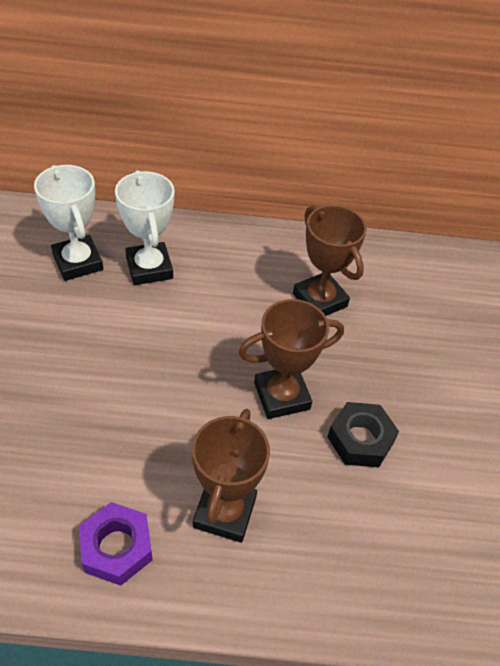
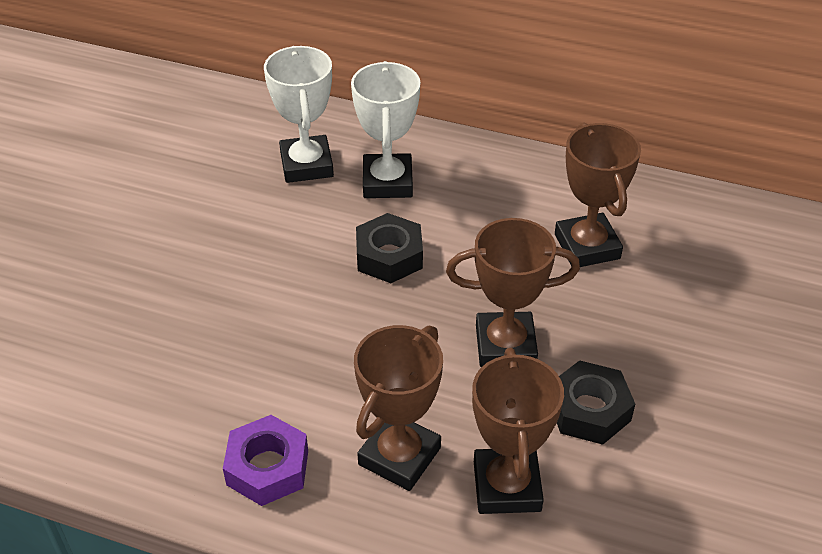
camera: 20 degrees right, 5 degrees down
(168, 333) = (389, 256): none -> black nut
(317, 520) = (507, 486): none -> brown trophy

